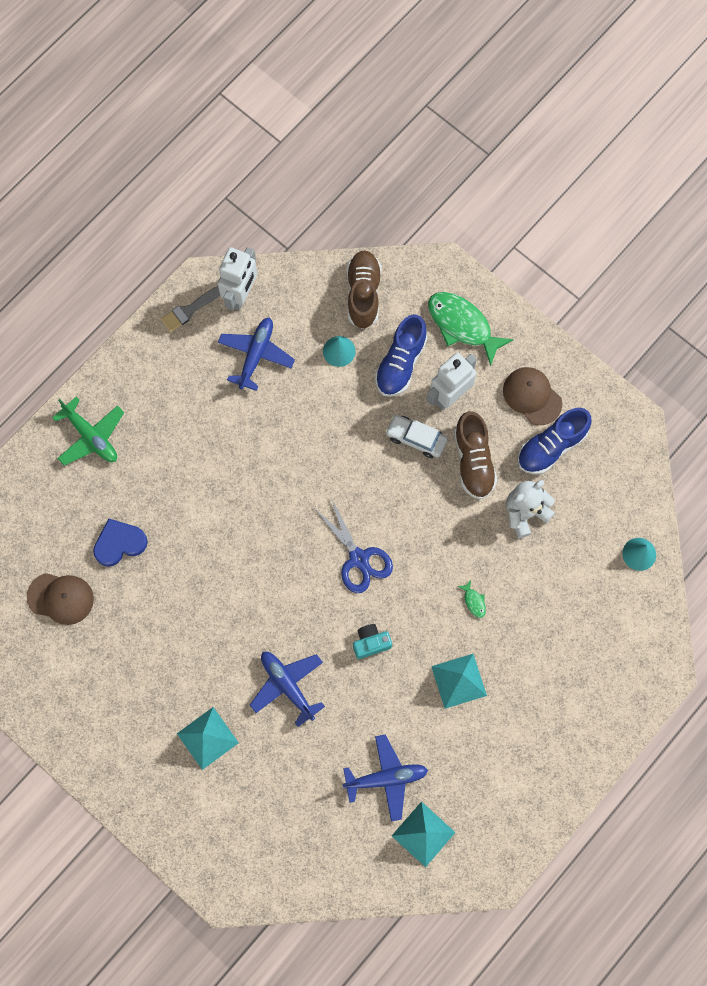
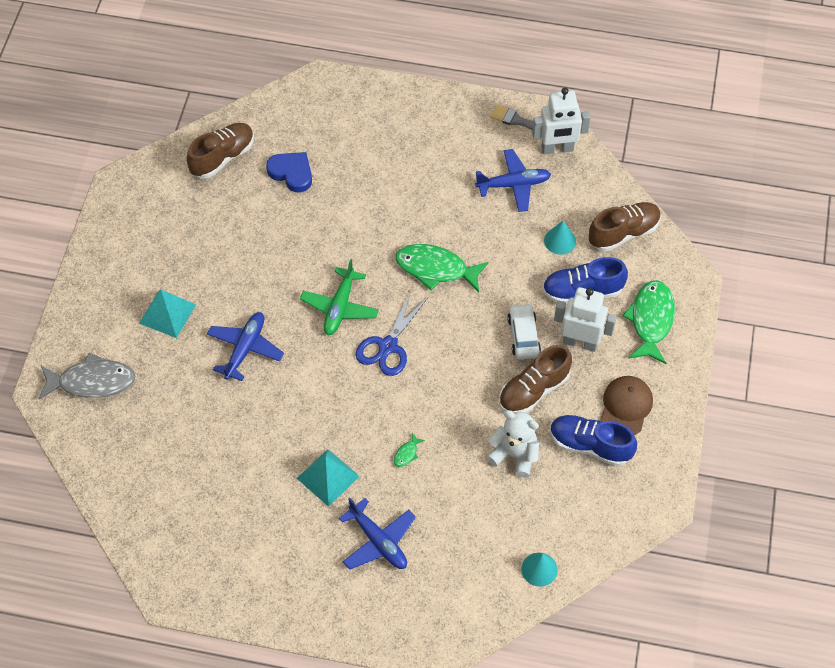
camera: 60 degrees right, 15 degrees down
(60, 598) = (222, 157): brown cap -> brown shoe
(91, 436) = (367, 110): green plane -> green plane (340, 307)
(240, 843) = (92, 381): none -> grey fish
(304, 473) = (435, 269): none -> green fish
(371, 643) = (319, 392): turquoise camera -> none
(386, 778) = (208, 463): blue plane -> blue plane (378, 541)
(423, 834) = (175, 517): turquoise pyramid -> none

